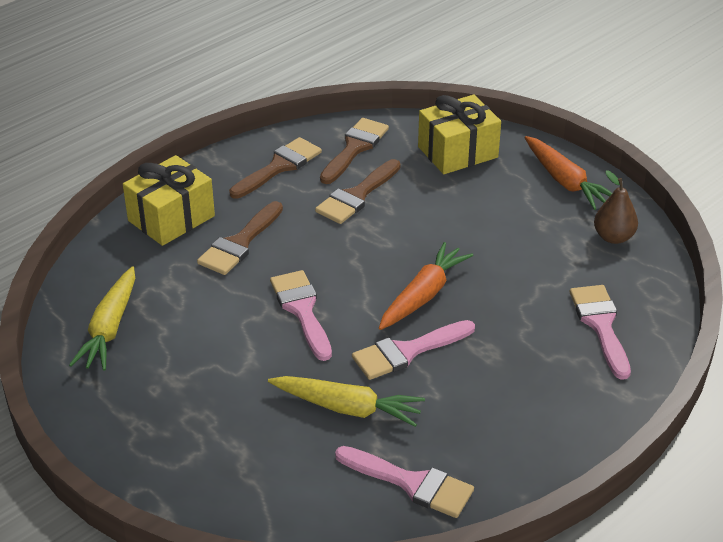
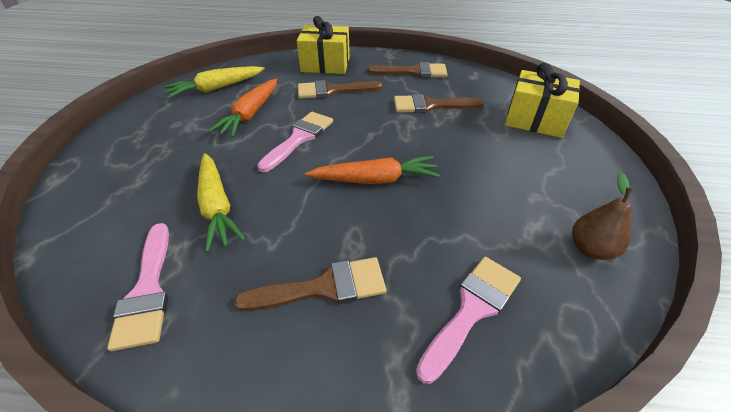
camera: 50 degrees right, 5 degrees up
(355, 148) = (469, 85): brown brush -> brown brush (324, 287)
(407, 352) = (306, 203): pink brush -> none
(565, 181) = (599, 182): orange carrot -> orange carrot (251, 114)

